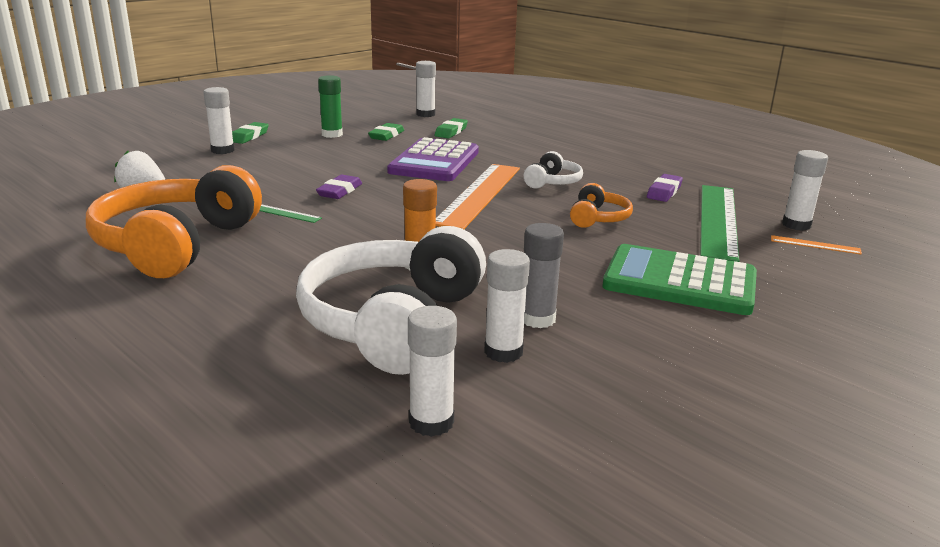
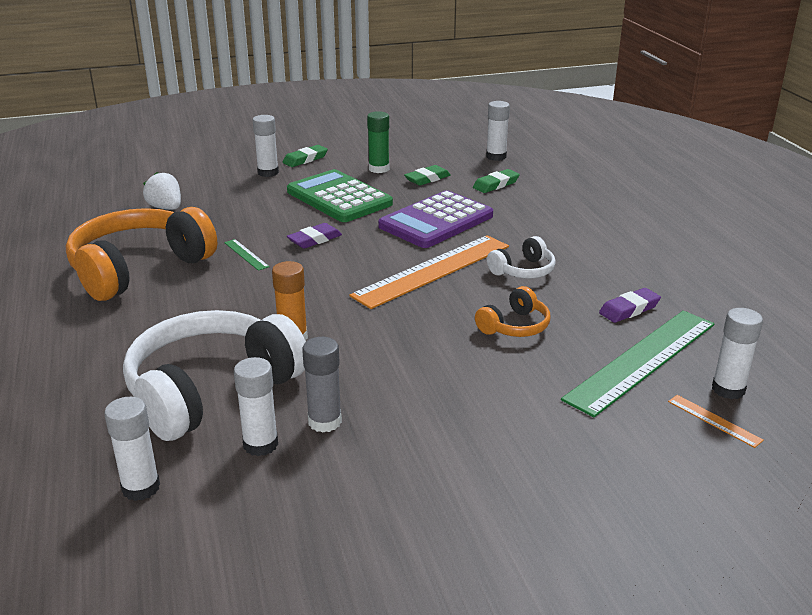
camera: 30 degrees right, 5 degrees up
(679, 282) = (502, 422): green calculator -> green calculator (339, 198)

